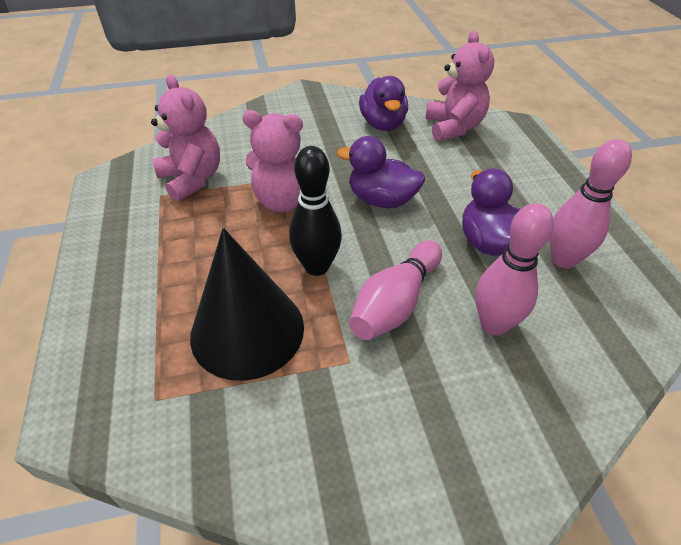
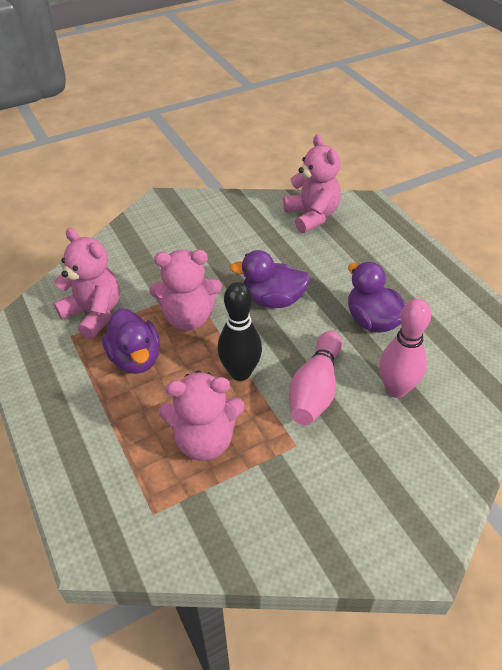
camera: 15 degrees left, 0 degrees up
(247, 330) = (204, 440): black cone -> pink teddy bear
(383, 124) = (248, 224): purple duck -> purple duck (135, 358)
(563, 259) = (434, 323): pink bowling pin -> none

